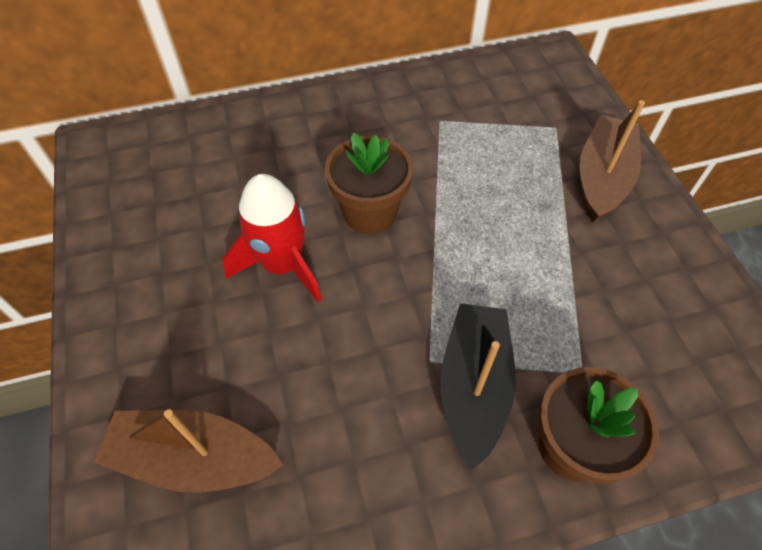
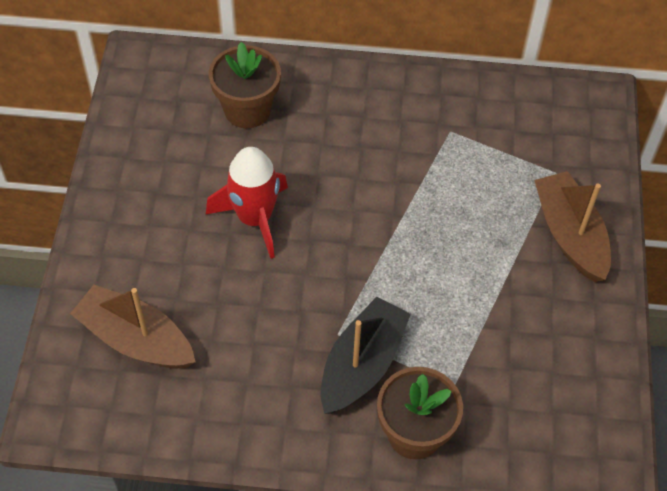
camera: 20 degrees right, 0 degrees up
(370, 212) = (346, 197): brown flower pot -> brown flower pot (247, 110)
(602, 178) = (570, 235): brown boat -> brown boat turned 60 degrees counterclockwise

